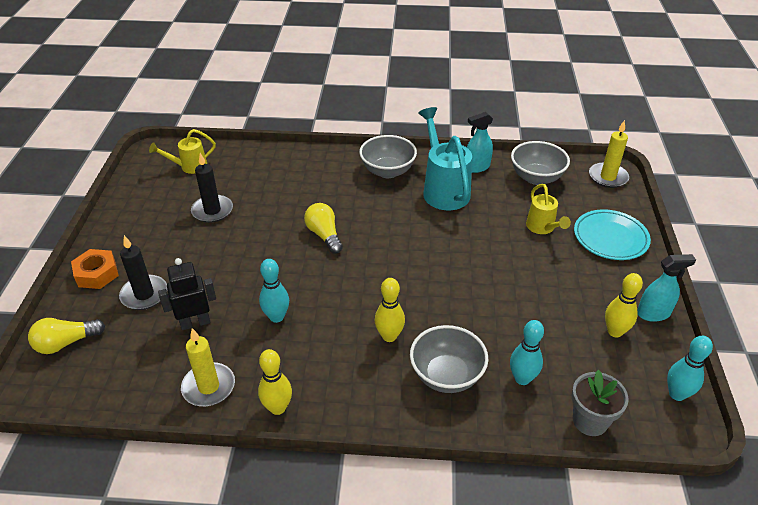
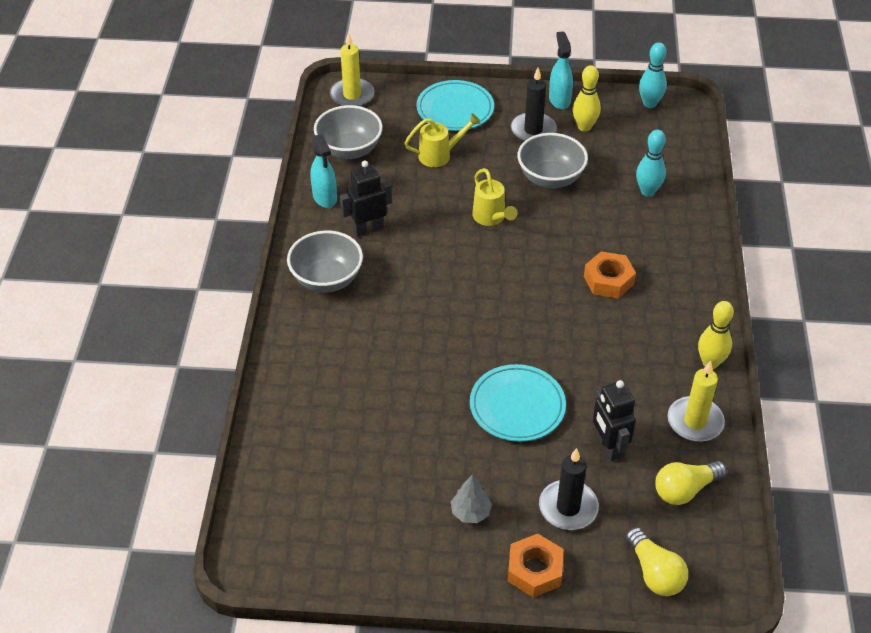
camera: 90 degrees left, 5 degrees up
(157, 242) = (470, 512): none -> grey tree
(189, 167) = (298, 504): yellow watering can -> yellow watering can (491, 218)
(212, 211) = (404, 460): black candle -> black candle (533, 130)
(249, 269) = (517, 406): none -> turquoise plate
(276, 317) = (592, 373): turquoise bowling pin -> none
(324, 235) = (453, 338): yellow light bulb -> yellow light bulb (685, 490)
(389, 336) = (608, 280): yellow bowling pin -> orange nut
(443, 189) = (368, 229): turquoise watering can -> black robot
(446, 375) = (652, 241): grey bowl -> grey bowl (550, 178)
(590, 421) = (686, 156): grey flower pot -> none

